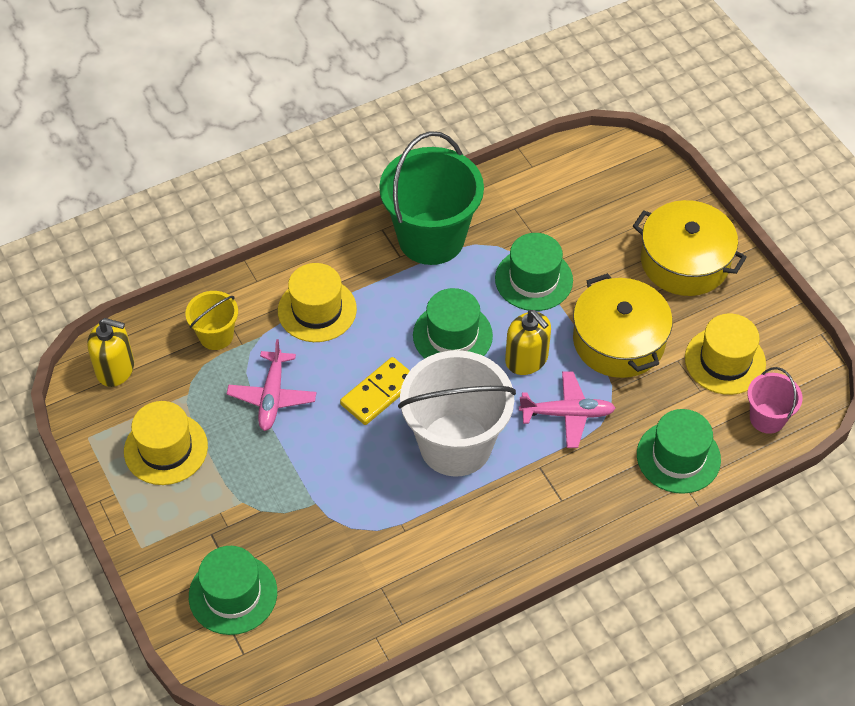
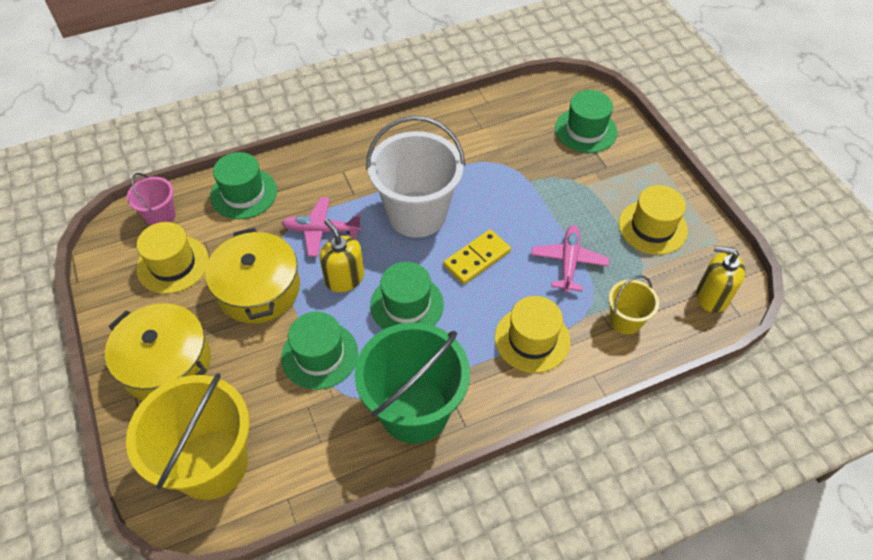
camera: 175 degrees left, 0 degrees up
(607, 185) = (211, 464): none -> yellow bucket

